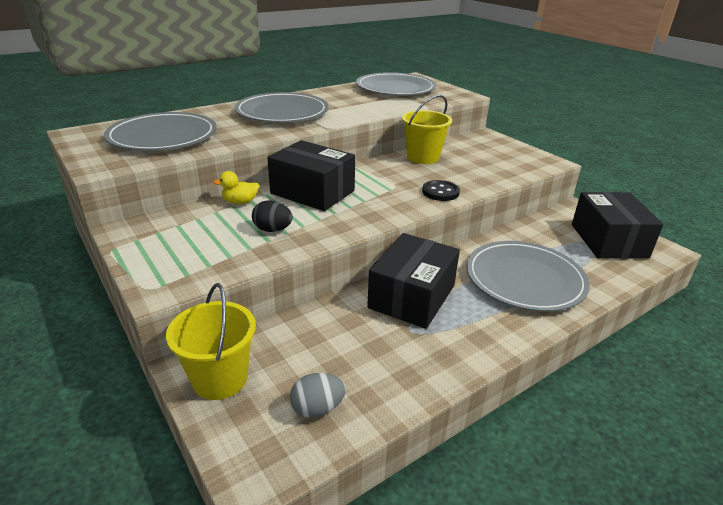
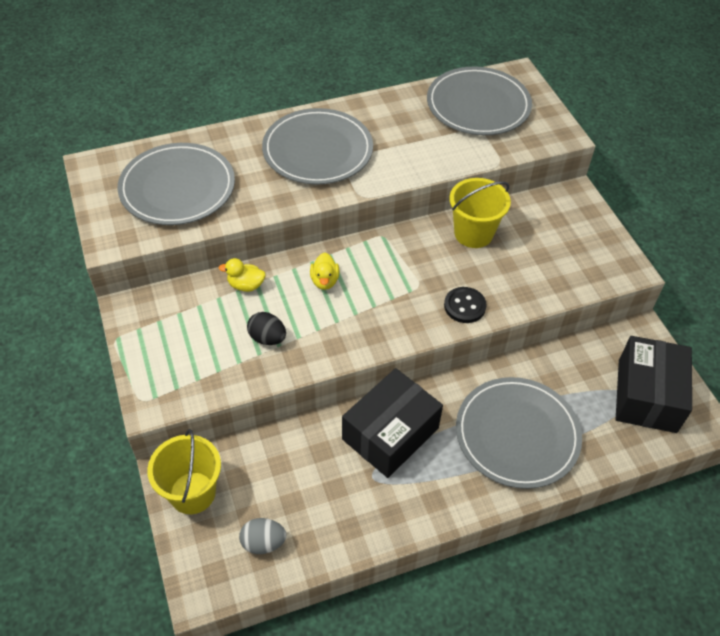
camera: 15 degrees right, 20 degrees up
(312, 192) = (324, 281): black box -> yellow duck

